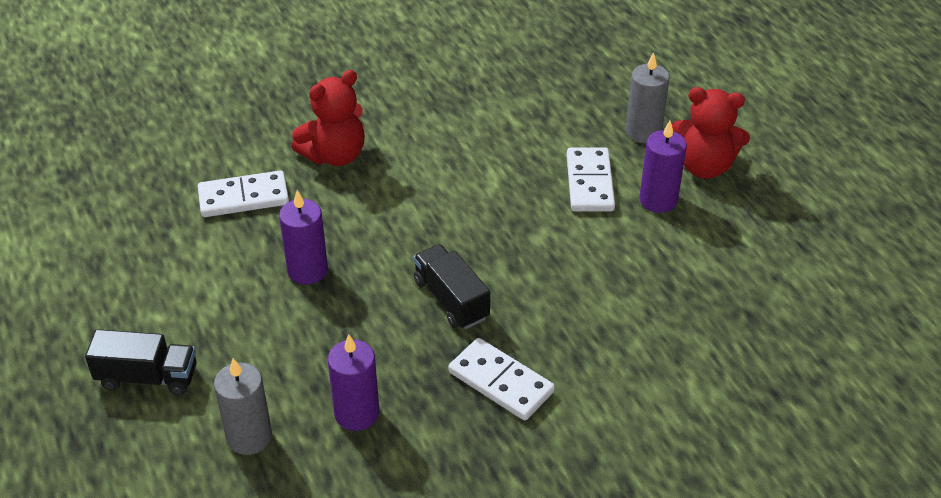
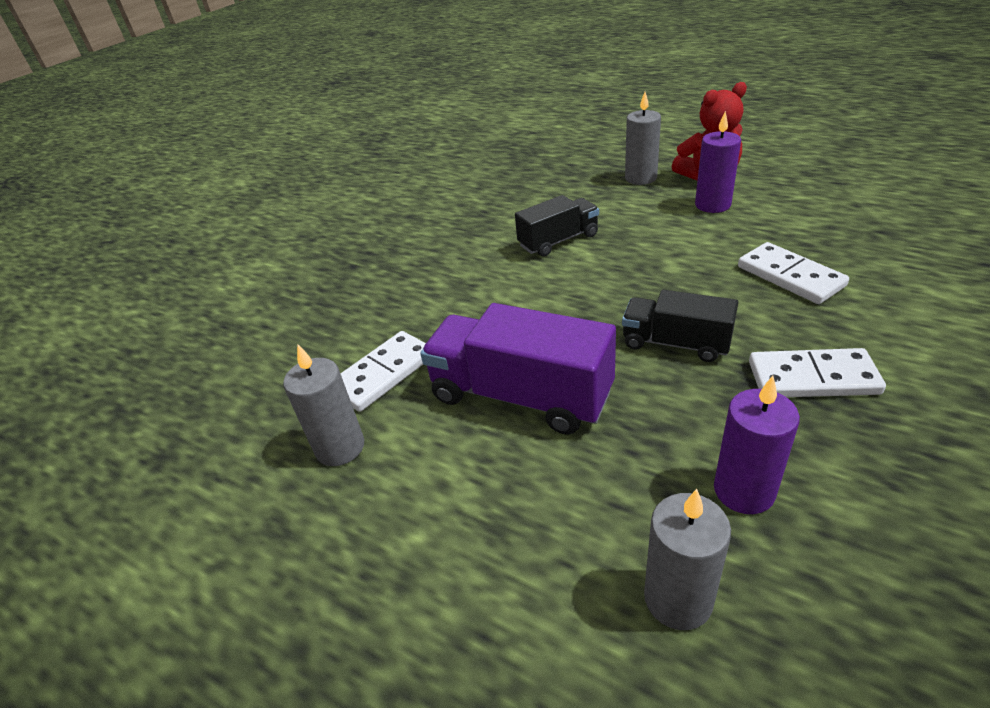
camera: 30 degrees left, 5 degrees down
(147, 377) = (479, 615): black truck -> black truck (558, 241)
(170, 234) = (340, 447): none -> grey candle
(307, 270) = (520, 395): purple candle -> purple truck
(335, 155) = (431, 300): red teddy bear -> none
(589, 183) = (652, 219): white domino -> white domino (790, 276)

